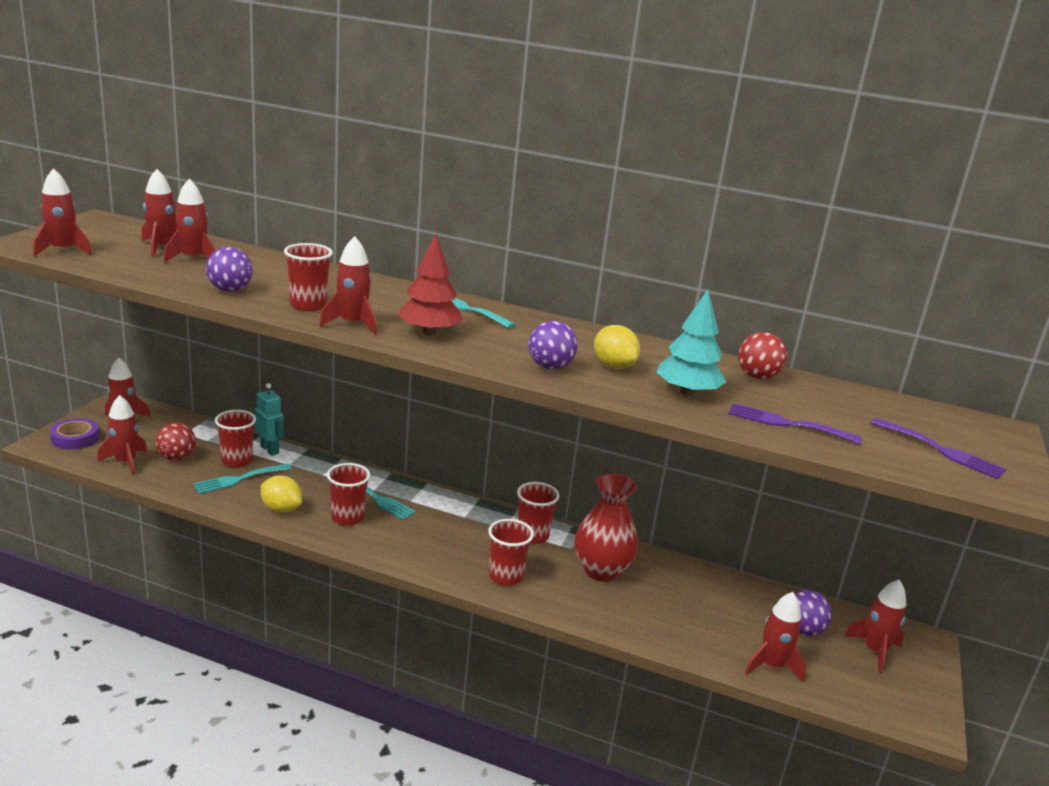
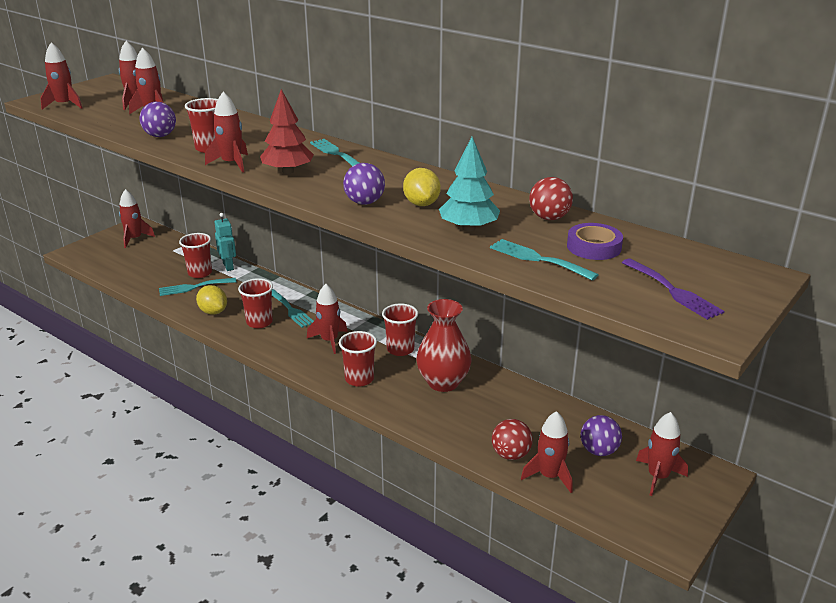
camera: 20 degrees right, 5 degrees up
(75, 438) = (95, 249): purple tape -> purple tape (594, 247)
(126, 462) = (120, 269): red rocket -> red rocket (329, 340)
(176, 458) = (157, 268): red ball -> red ball (510, 455)
(787, 424) = (538, 259): purple fork -> turquoise fork

